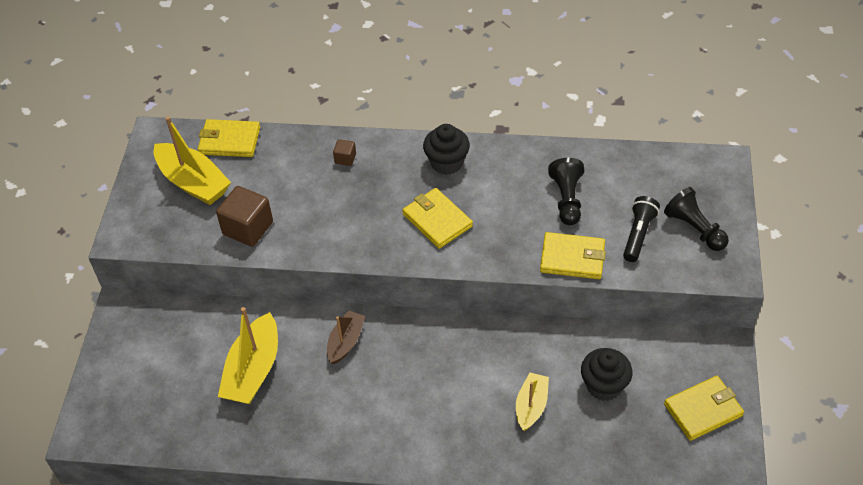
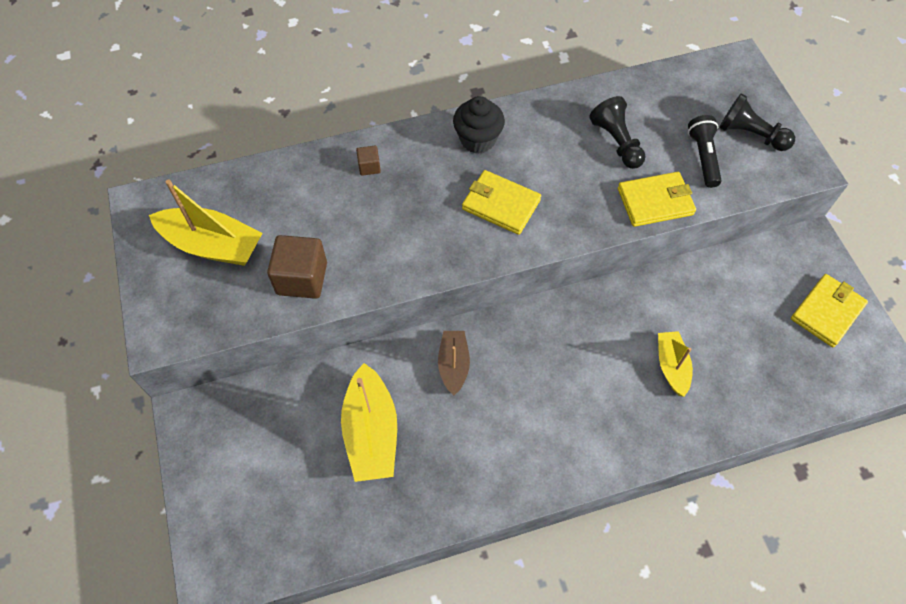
camera: 25 degrees left, 10 degrees up
(229, 141) = (230, 185): yellow wallet -> none
(604, 385) = (727, 320): black cupcake -> none

